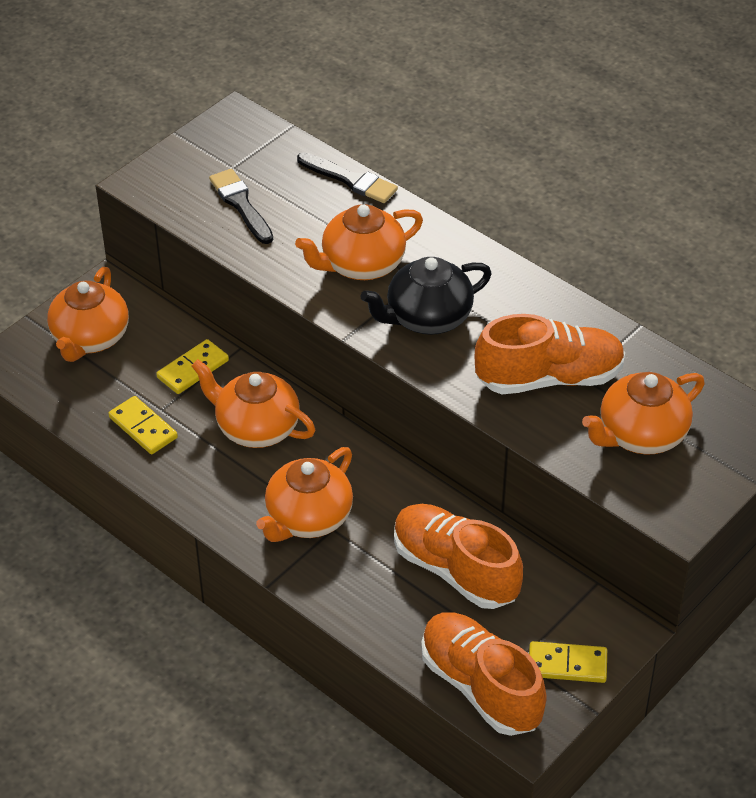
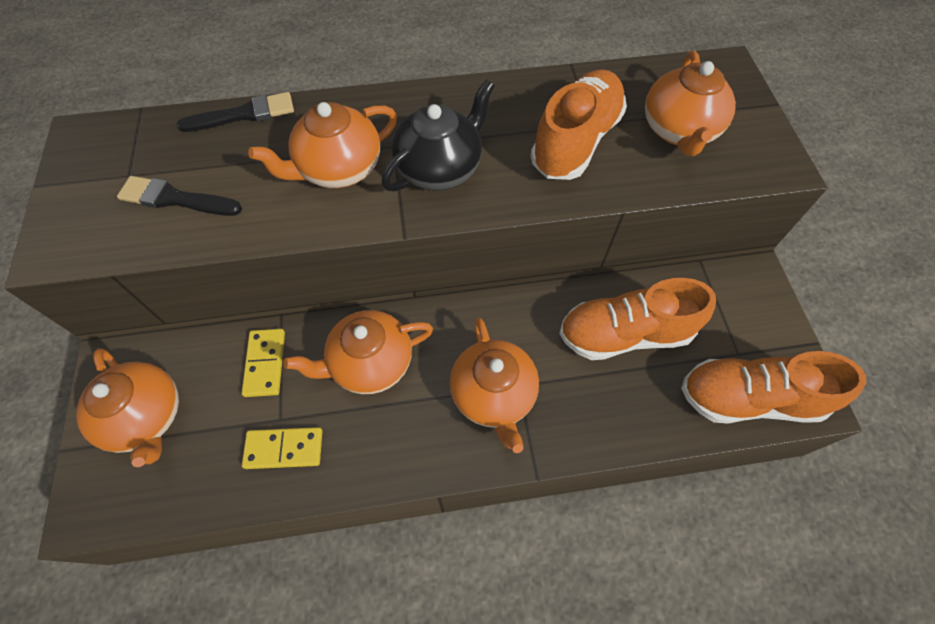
camera: 50 degrees left, 15 degrees up
(361, 265) = (338, 169): orange teapot -> orange teapot turned 45 degrees clockwise
(427, 318) = (440, 168): black teapot -> black teapot turned 150 degrees counterclockwise
(567, 665) = (763, 329): yellow domino -> none

